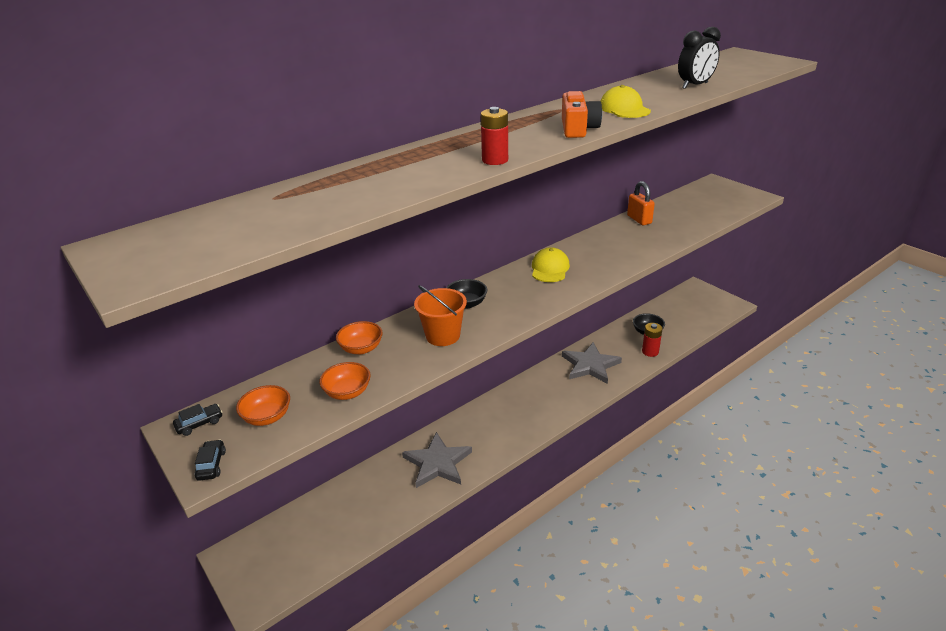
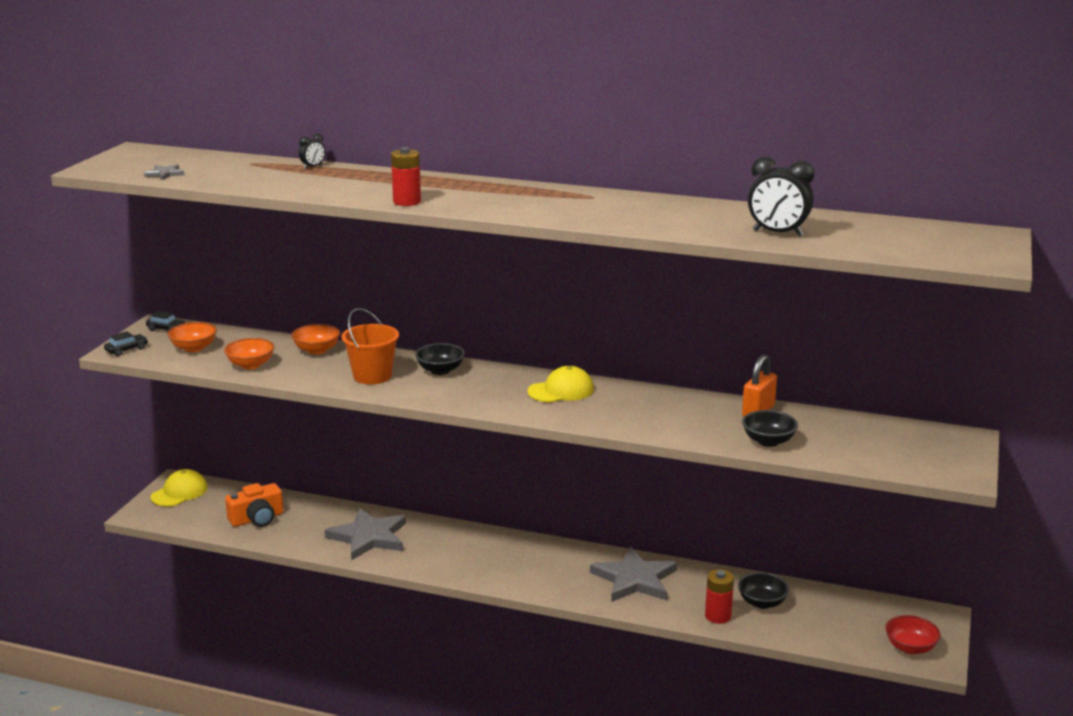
camera: 55 degrees right, 10 degrees down
(233, 243) = (165, 174): none -> grey star
(336, 175) = (313, 167): none -> black clock
(578, 129) = (535, 212): orange camera -> orange camera (257, 519)
(624, 109) = (630, 218): yellow cap -> yellow cap (179, 492)
(680, 229) = (768, 441): none -> black bowl
(717, 306) = (910, 648): none -> red bowl

